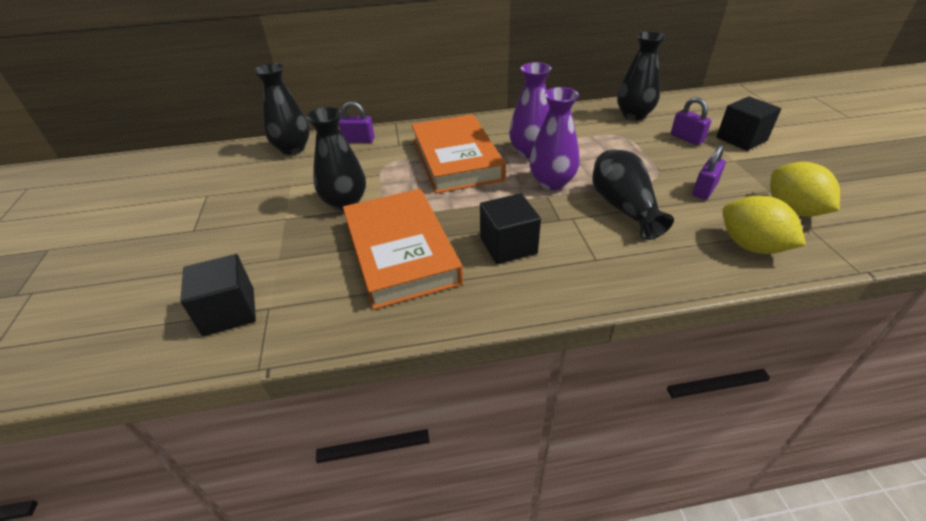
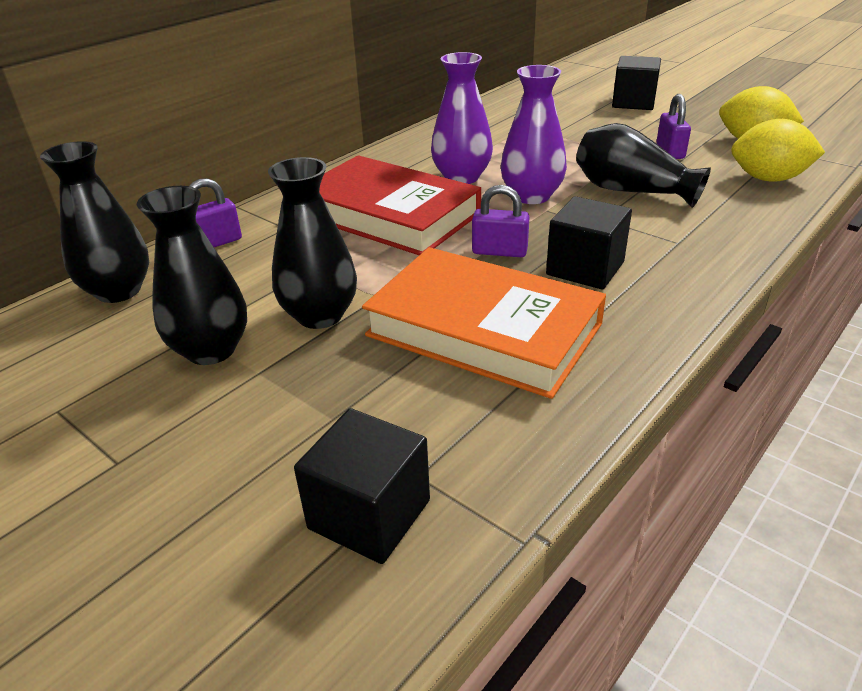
camera: 40 degrees left, 5 degrees down
(456, 159) = (388, 214): orange book -> red book
(634, 115) = (510, 111): black vase -> black vase (211, 350)
(686, 138) = (589, 116): purple padlock -> purple padlock (499, 251)

